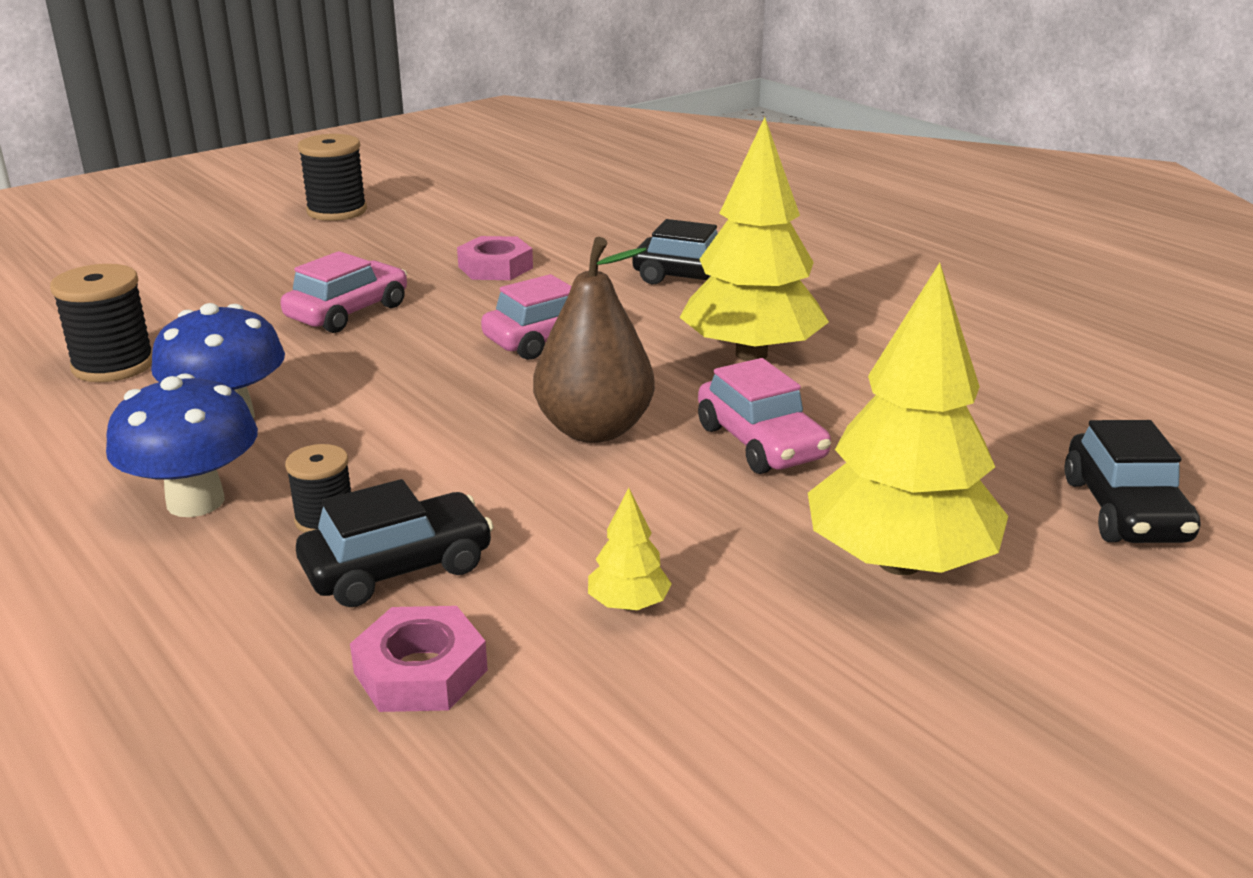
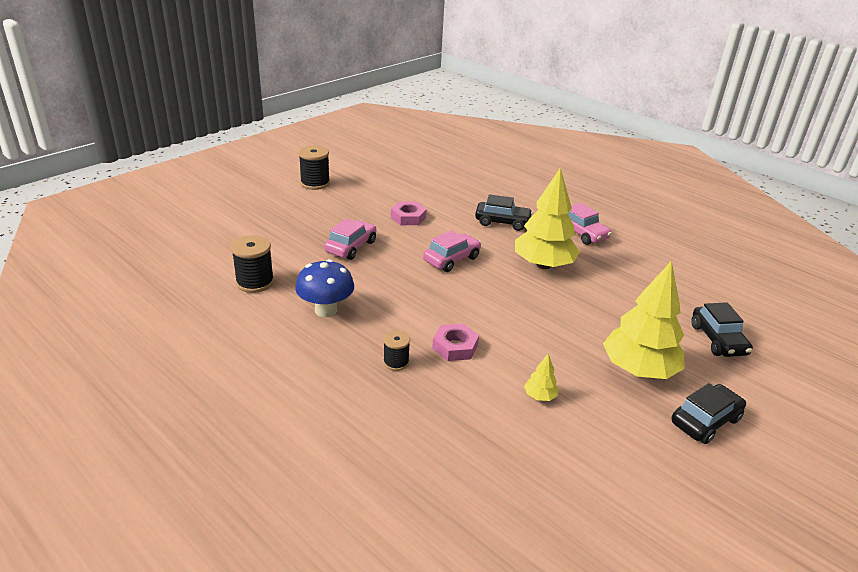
camera: 10 degrees left, 5 degrees up
(195, 502) = (334, 356): blue mushroom -> none
(398, 567) = (438, 384): black car -> black car (705, 421)
(420, 671) = (470, 433): pink nut -> pink nut (455, 346)
(594, 429) = (491, 309): brown pear -> none
(761, 443) = (564, 313): pink car -> pink car (582, 233)

